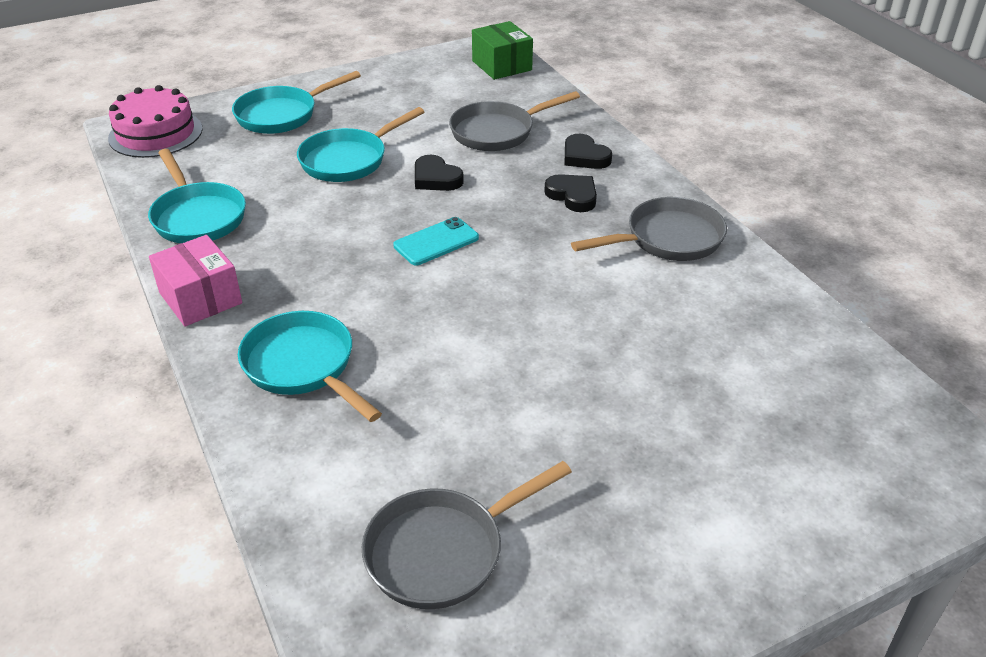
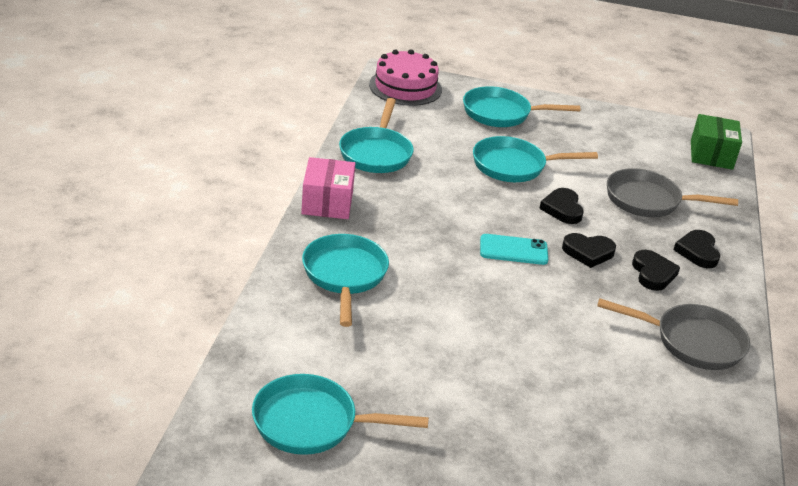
camera: 35 degrees right, 5 degrees down
(443, 551) = (312, 423): grey pan -> turquoise pan
(501, 207) = (588, 252): none -> black heart

